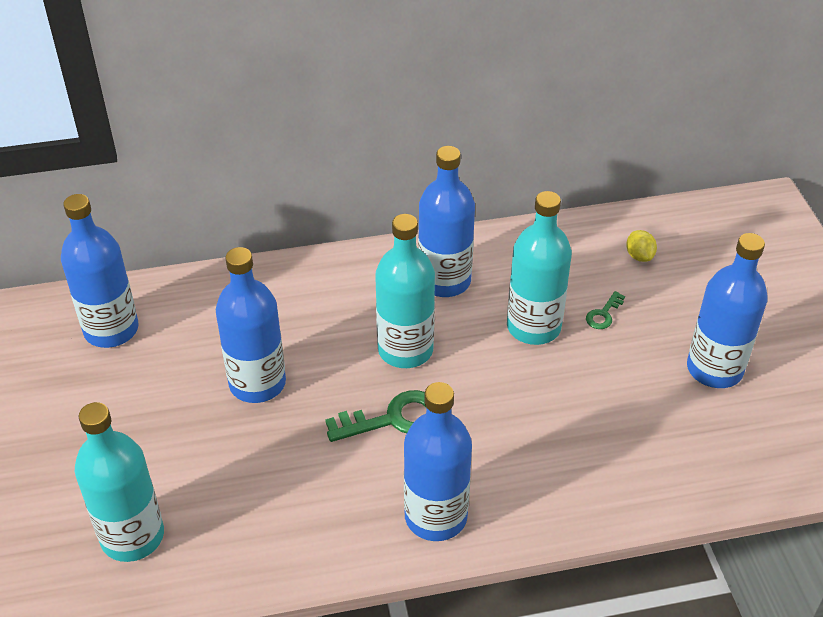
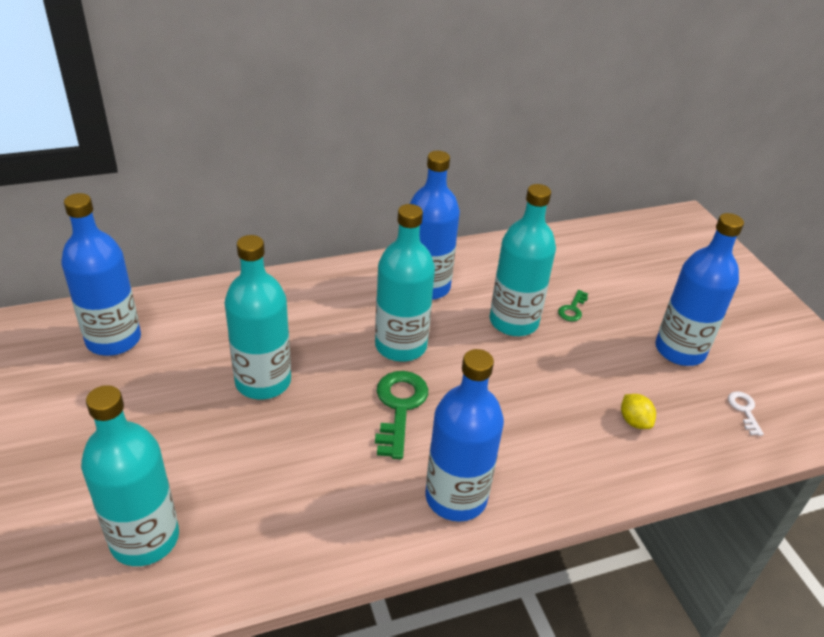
camera: 10 degrees left, 5 degrees down
(257, 383) = (263, 381): blue bottle -> turquoise bottle
(393, 419) = (399, 408): green key -> green key turned 60 degrees counterclockwise
(639, 256) = (591, 262): yellow lemon -> yellow lemon (634, 421)
(768, 442) = (744, 410): none -> white key

